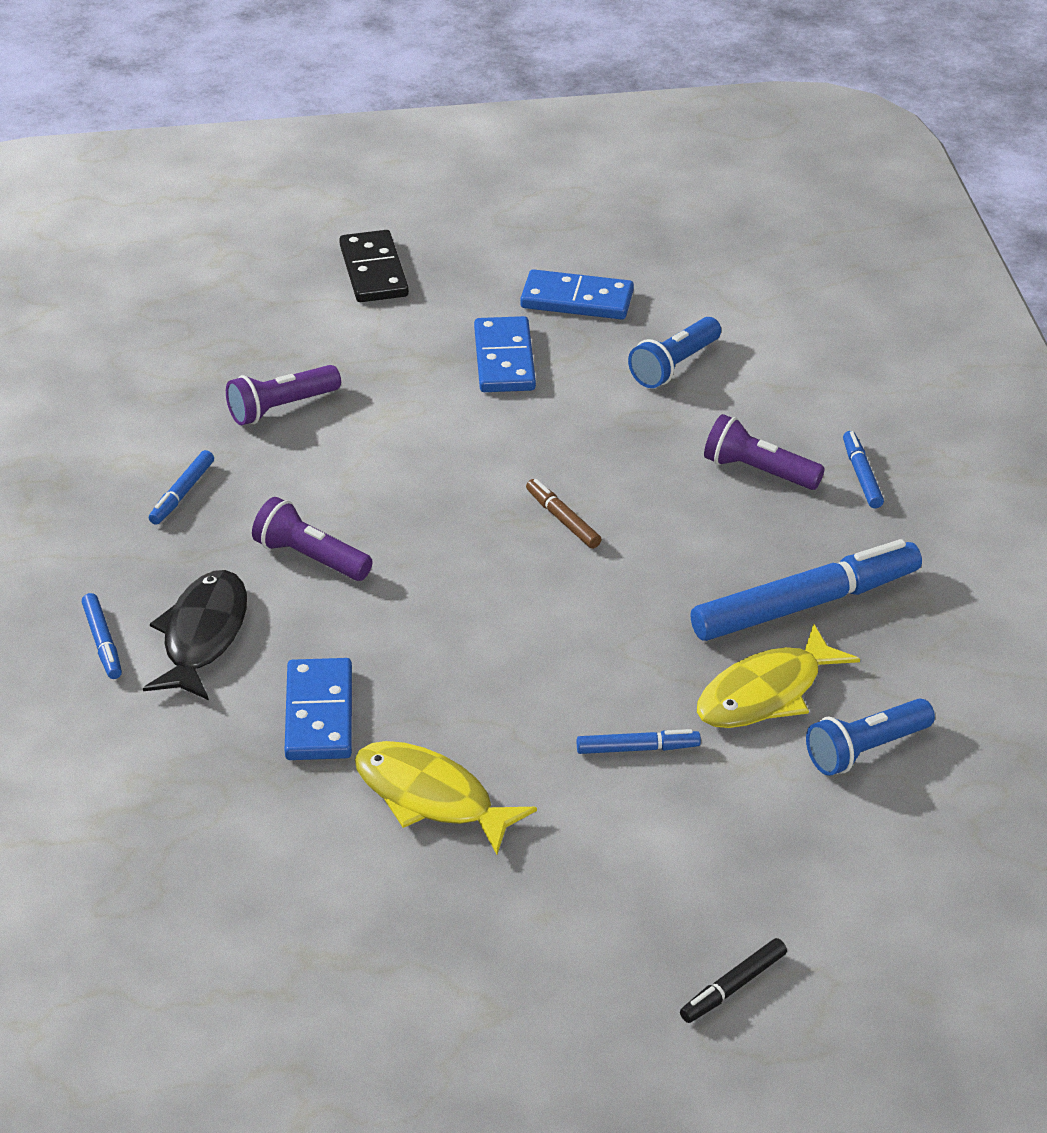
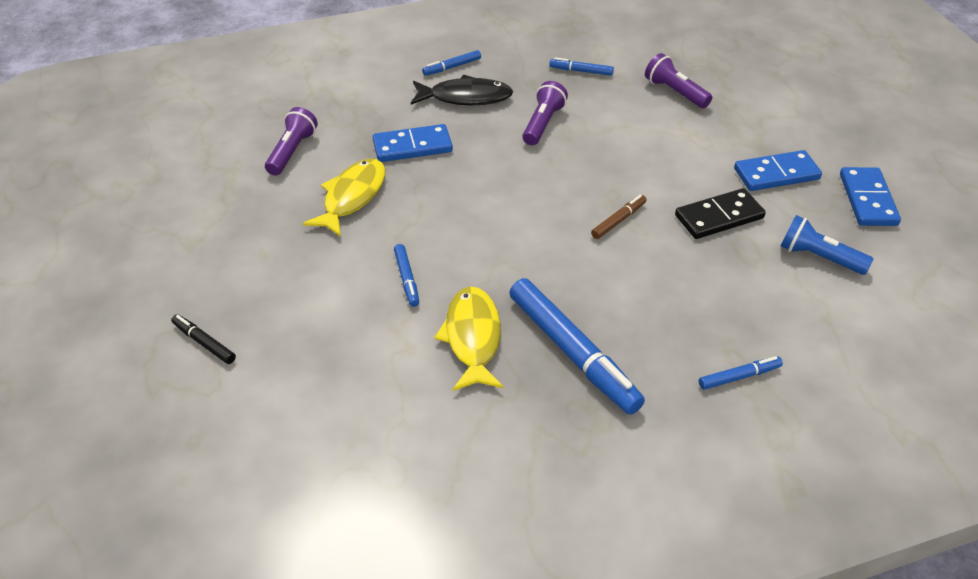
camera: 80 degrees right, 5 degrees up
(373, 271) = (837, 106): black domino -> black domino (719, 217)
(758, 471) = (715, 314): purple flashlight -> purple flashlight (292, 151)
(766, 693) = (472, 338): yellow fish -> yellow fish turned 45 degrees clockwise
(866, 750) = (425, 397): blue flashlight -> none

